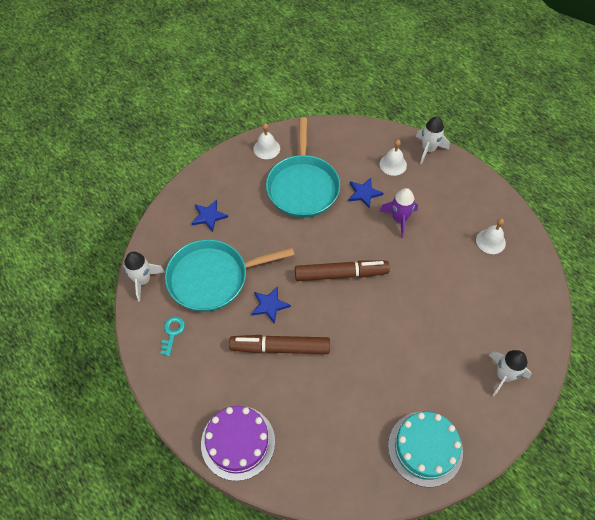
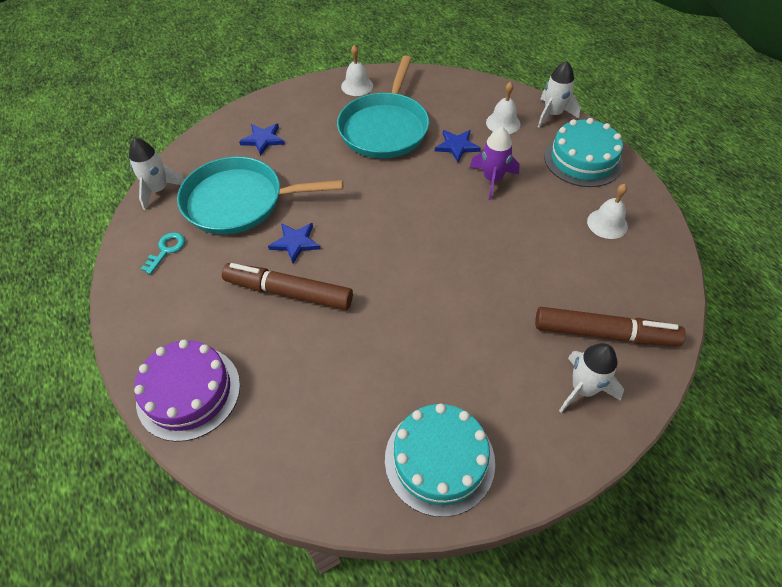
camera: 15 degrees right, 5 degrees down
(341, 274) = (397, 225): brown marker -> brown marker (604, 333)
(461, 187) = (583, 159): none -> turquoise cake

